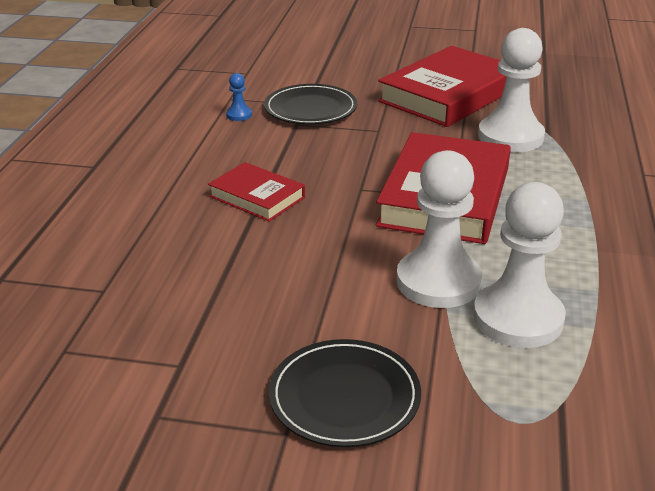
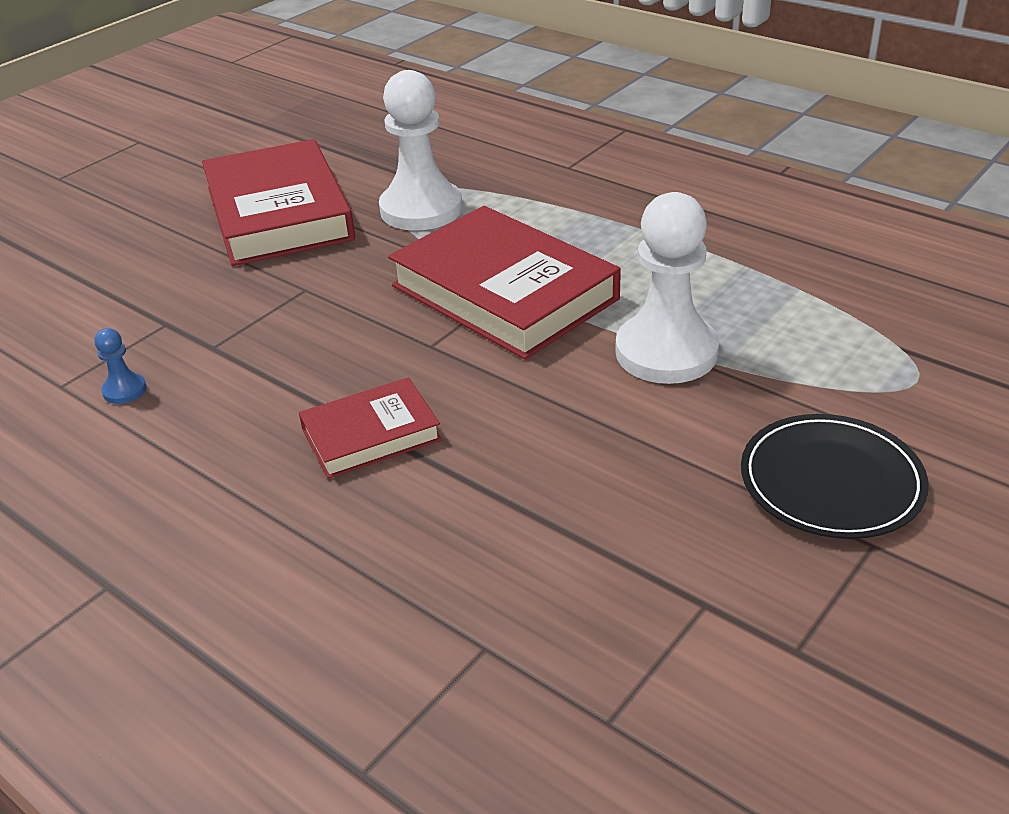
camera: 60 degrees left, 5 degrees up
(310, 109) = (185, 323): black plate -> none
(518, 318) = (761, 325): white pawn -> none

